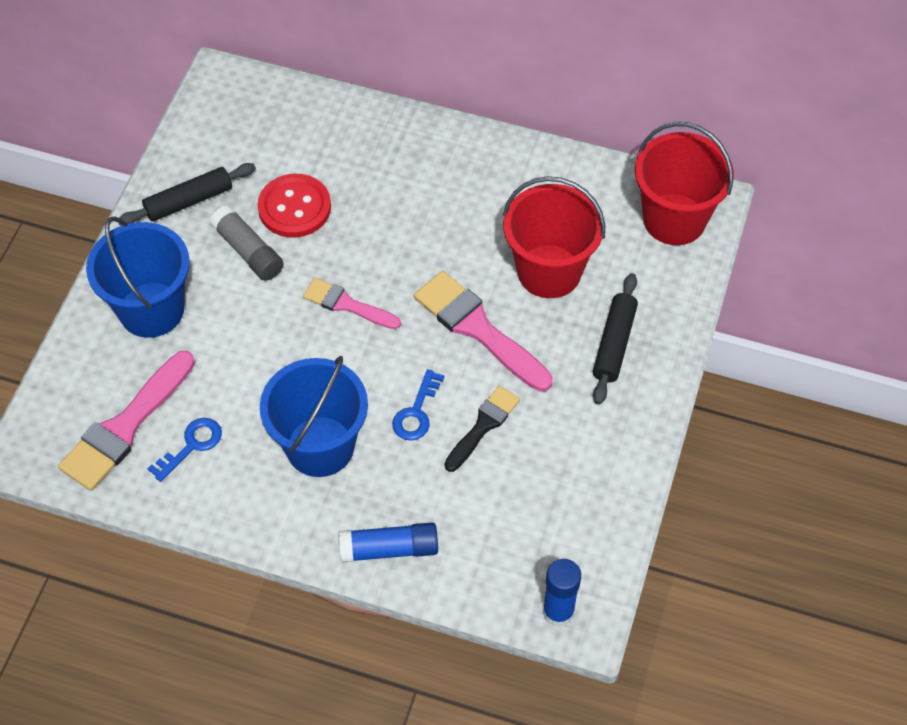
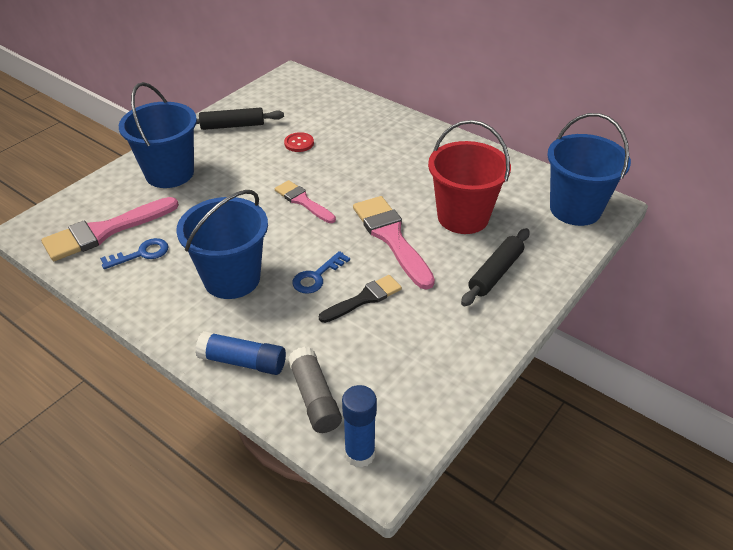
camera: 20 degrees right, 15 degrees down
(248, 251) = (254, 158): grey glue stick -> grey glue stick (314, 398)
(294, 207) = (299, 143): red button -> red button, size x0.56
(674, 219) = (575, 209): red bucket -> blue bucket

